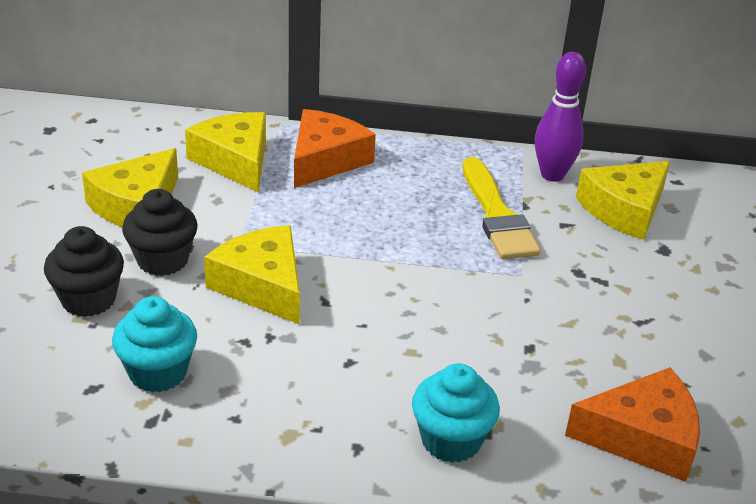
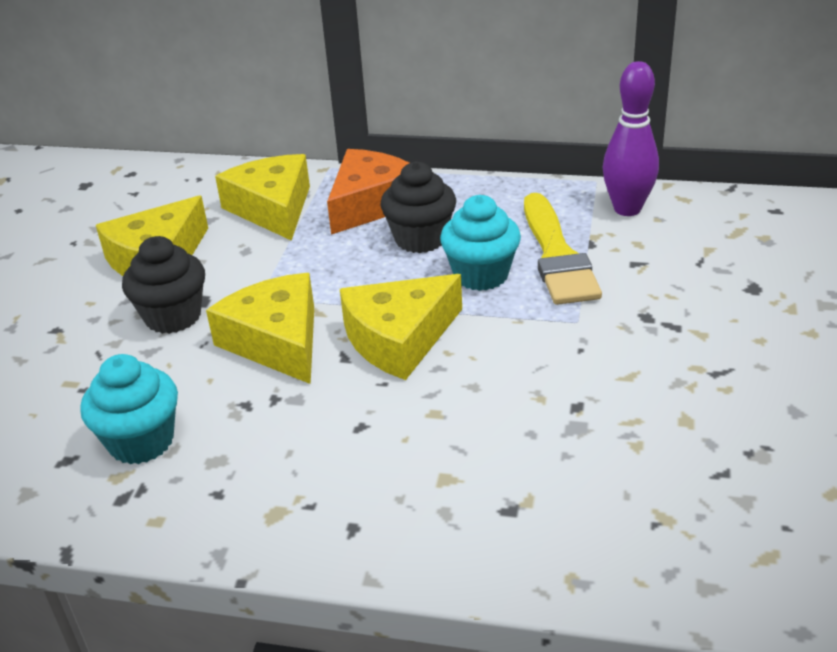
camera: 10 degrees right, 0 degrees up
(88, 300) = (84, 361): black cupcake -> black cupcake (420, 239)
(451, 440) = (466, 519): turquoise cupcake -> turquoise cupcake (481, 275)
(624, 210) = (709, 244): yellow cheese -> yellow cheese (399, 338)
(642, 437) = (706, 514): orange cheese -> none

